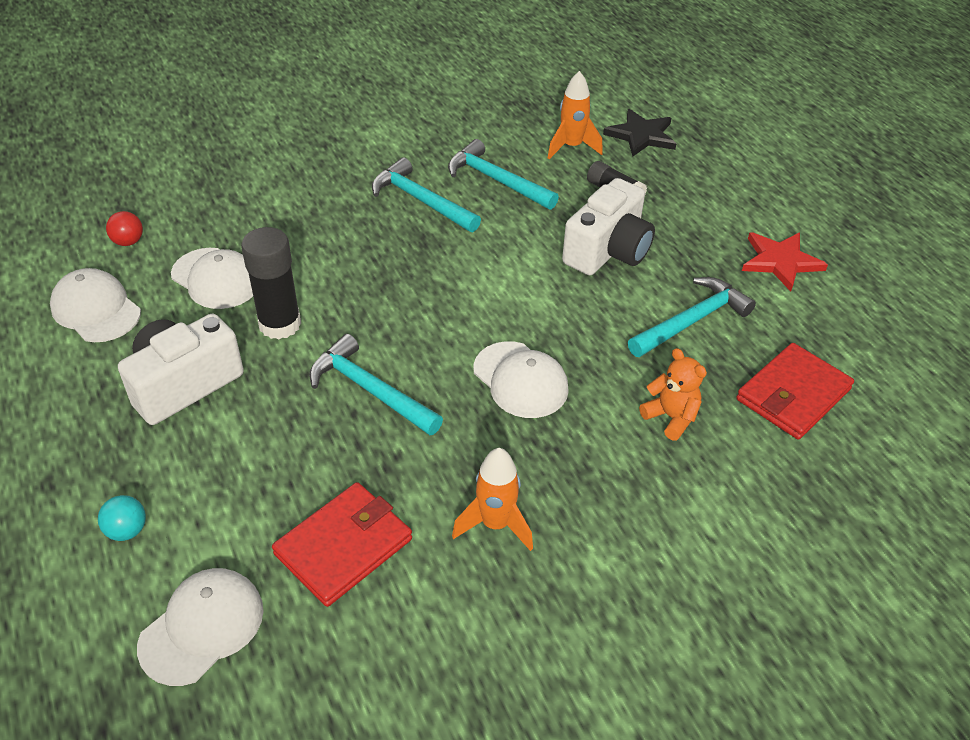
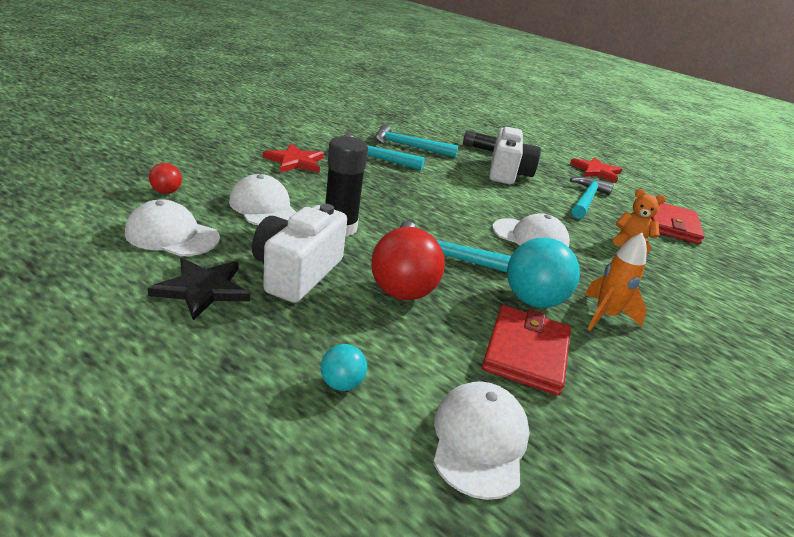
camera: 30 degrees left, 15 degrees down
(216, 278) = (263, 207): white cap -> white cap turned 135 degrees counterclockwise
(274, 435) = (402, 293): none -> red ball
(309, 201) = (295, 162): none -> red star
(422, 480) = (533, 300): none -> turquoise ball
(571, 147) = (435, 131): orange rocket -> none
(641, 135) = (467, 125): black star -> black star (203, 289)

